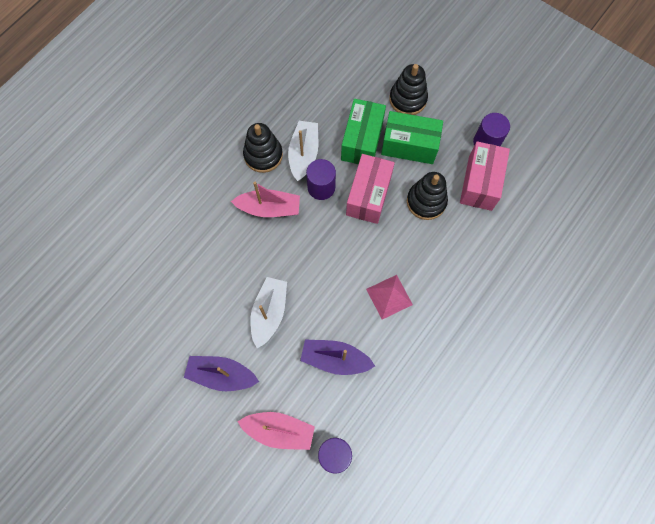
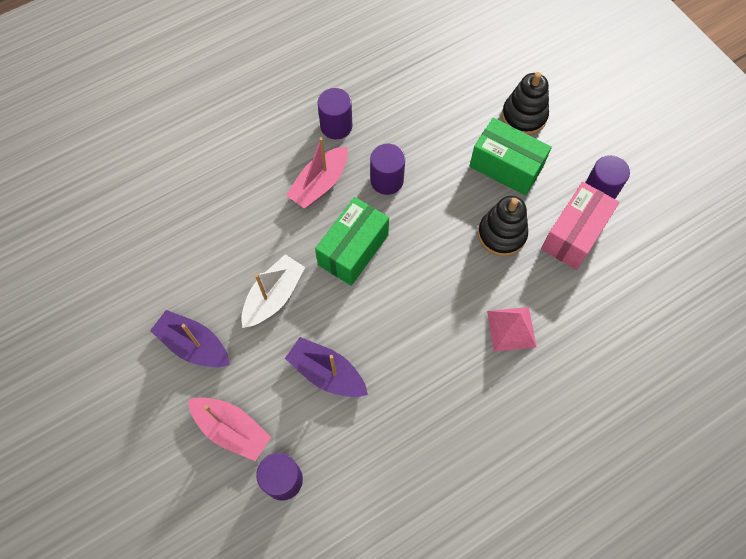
camera: 20 degrees right, 5 degrees down
(263, 155) = (336, 126): black stacking toy -> purple cylinder
(269, 208) = (320, 184): pink boat -> pink boat turned 105 degrees clockwise
(304, 154) = (381, 139): white boat -> none
(362, 141) = (453, 145): green box -> green box (353, 250)
(368, 195) = (437, 206): pink box -> none
(389, 296) = (417, 325): pink pyramid -> pink pyramid (511, 328)

